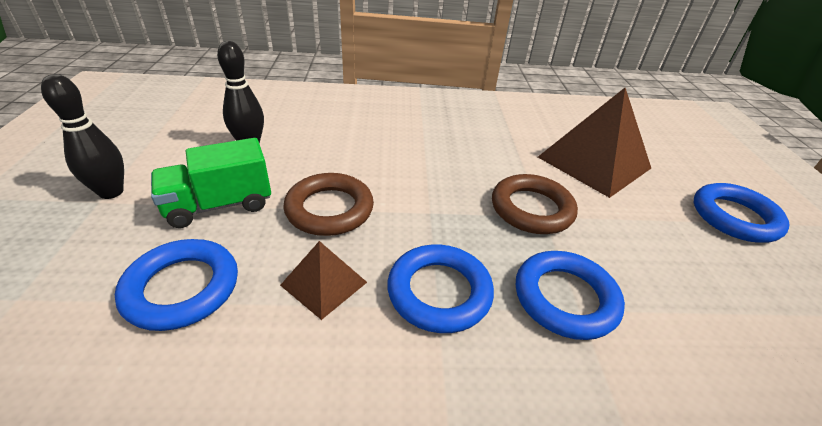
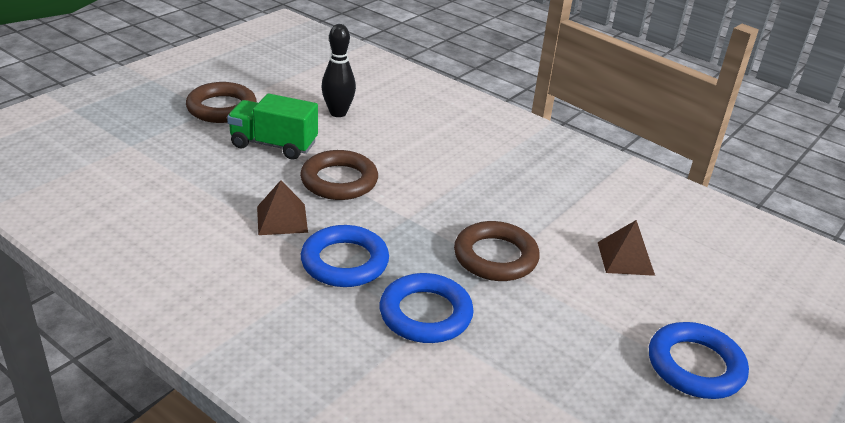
camera: 40 degrees right, 5 degrees down
(111, 192) = (222, 108): black bowling pin -> brown ring
(182, 288) = (206, 180): blue ring -> none
(594, 162) = (625, 258): brown pyramid -> brown pyramid, size x0.51

